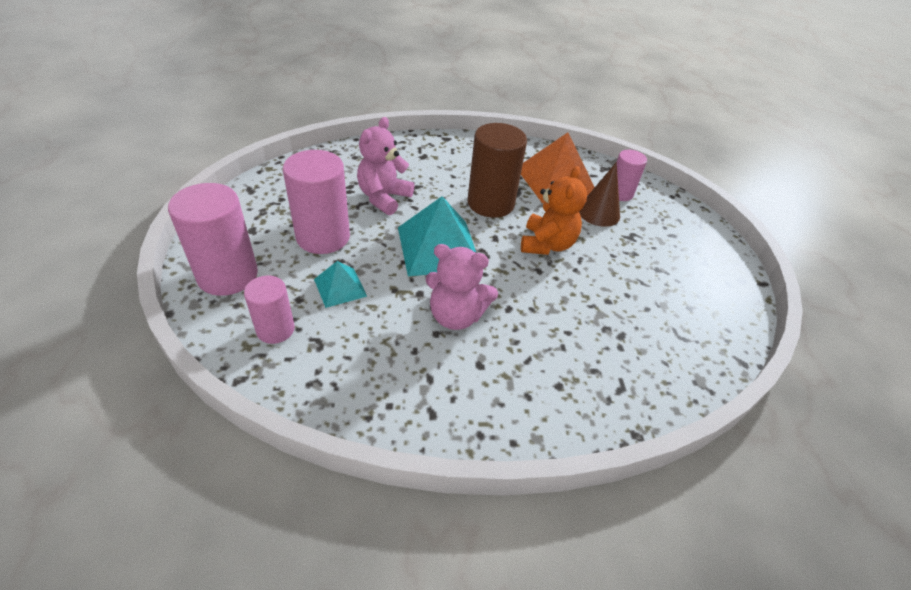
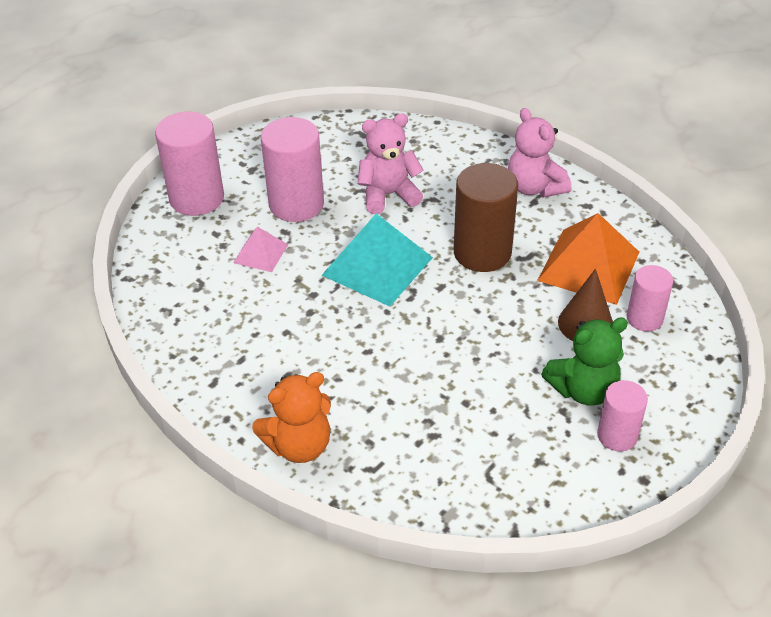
camera: 50 degrees right, 0 degrees up
(275, 329) = (183, 258): pink cylinder -> pink cylinder (617, 435)
(340, 287) = (260, 253): turquoise pyramid -> pink pyramid
(456, 316) = (317, 329): pink teddy bear -> pink teddy bear (534, 187)
(547, 244) = (481, 321): orange teddy bear -> orange teddy bear (299, 445)
(650, 250) = (583, 390): none -> green teddy bear

